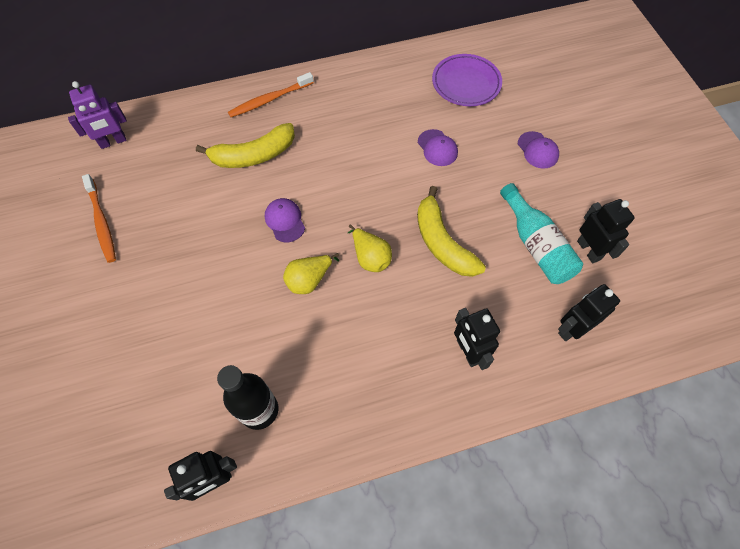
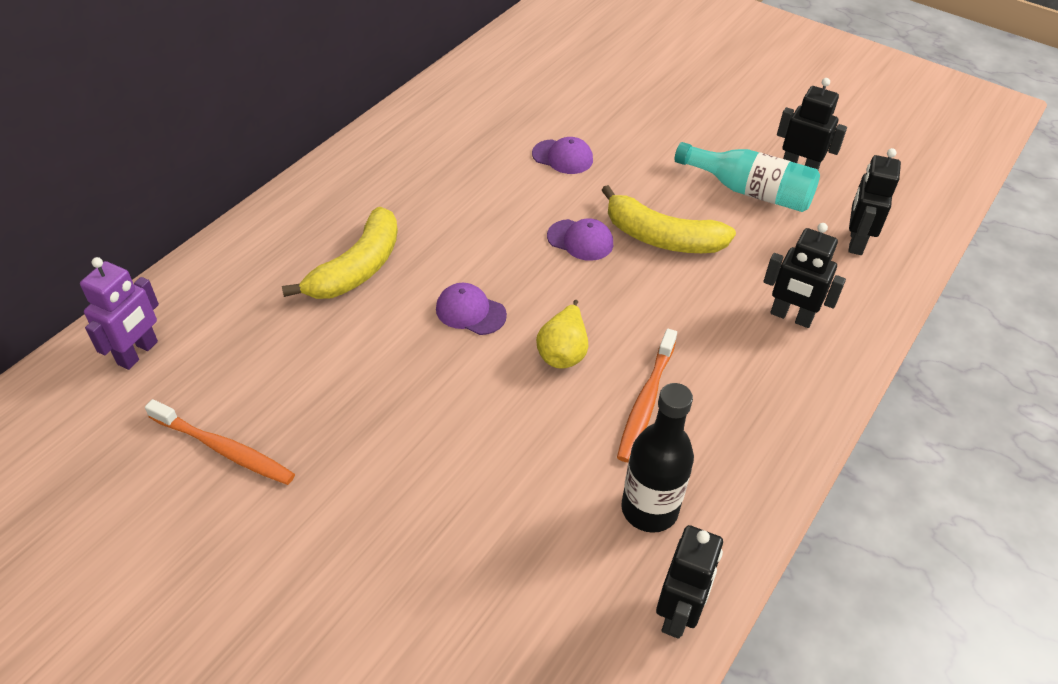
camera: 40 degrees left, 15 degrees down
(269, 99) = (314, 203): orange toothbrush -> orange toothbrush (646, 401)
(370, 257) = (605, 292): yellow pear -> none
(466, 83) = (528, 86): purple plate -> none
(537, 150) = (662, 111): purple cap -> purple cap (580, 240)

